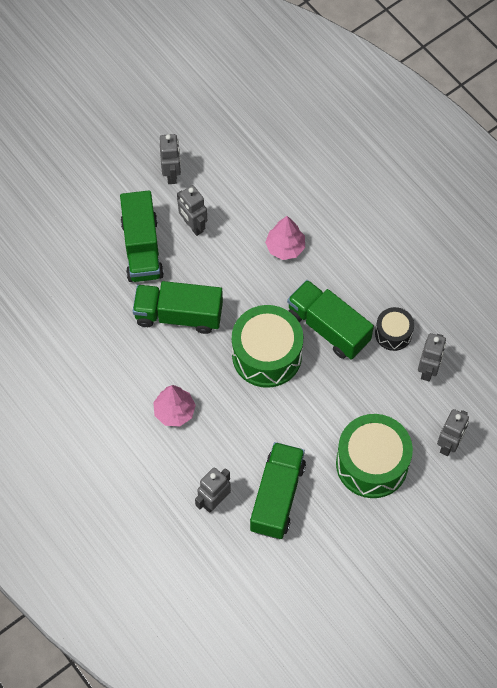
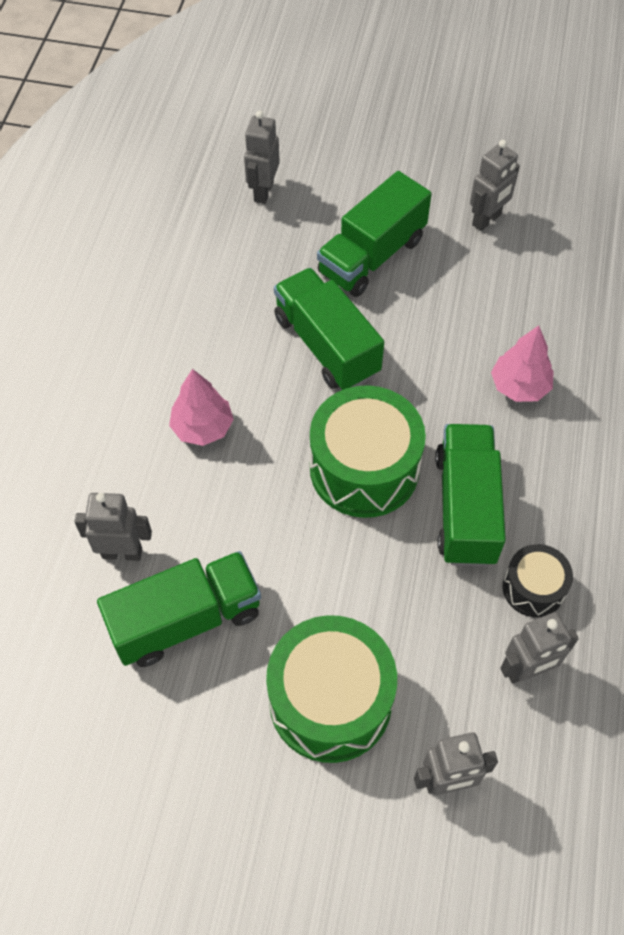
camera: 50 degrees right, 5 degrees down
(193, 226) = (448, 281): grey robot -> grey robot (263, 191)

